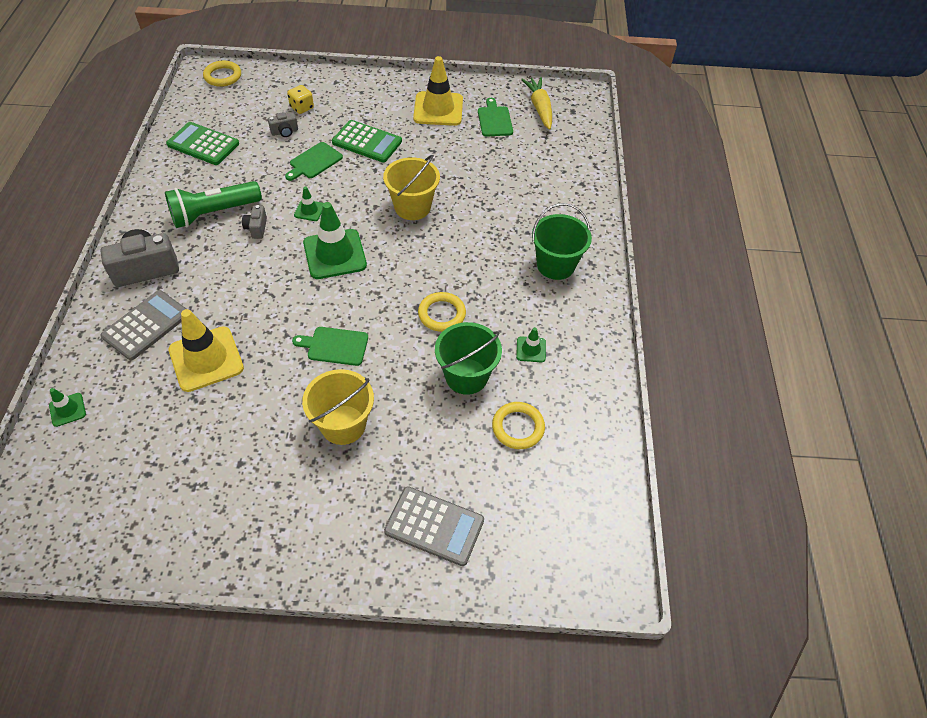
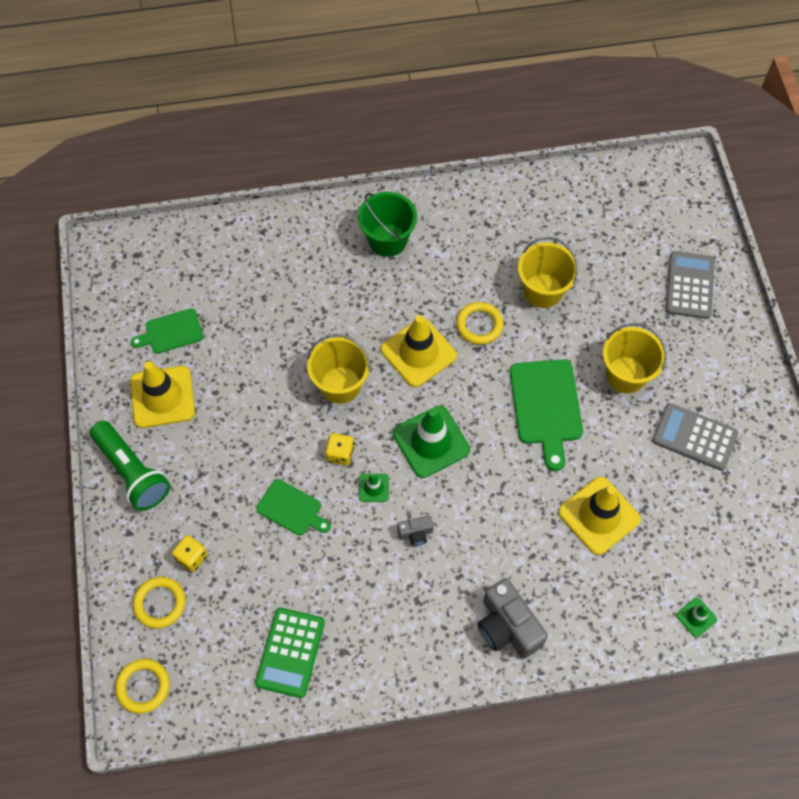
camera: 100 degrees left, 10 degrees up
(146, 325) = (579, 591): grey calculator -> grey calculator (694, 437)
(213, 213) = (406, 589): green flashlight -> green flashlight (132, 472)
(285, 132) = (244, 561): grey camera -> none
(335, 346) = (546, 406): green cutting board -> green cutting board, size x1.63
(348, 196) = (340, 454): none -> yellow dice
(367, 142) = (242, 460): green calculator -> none
(426, 263) = (418, 352): none -> yellow traffic cone
(466, 376) = (543, 291): green bucket -> yellow bucket
(518, 427) = (581, 243): yellow ring -> yellow ring (160, 603)
(531, 349) = (497, 246): green traffic cone -> none
(539, 108) = (138, 289): yellow carrot -> none

